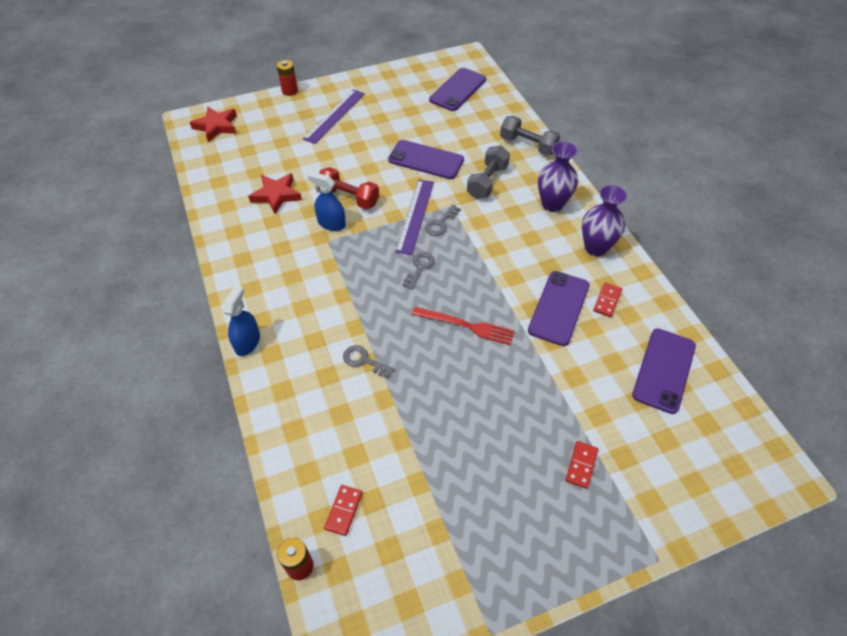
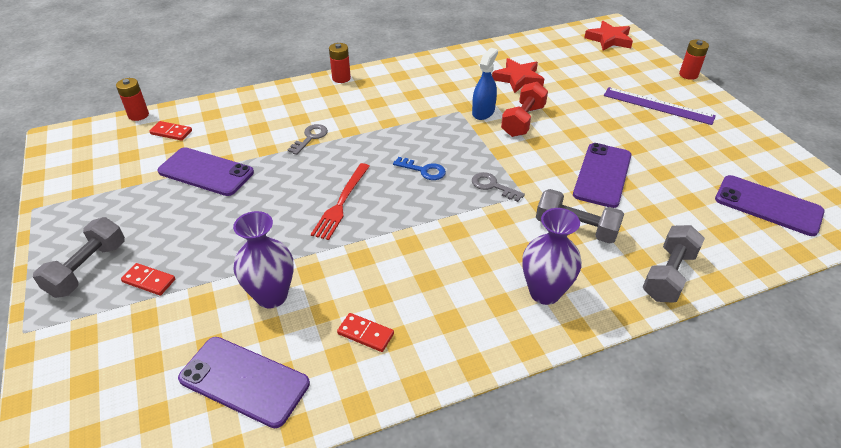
camera: 90 degrees right, 10 degrees down
(247, 342) = (341, 78): blue spray bottle -> red battery
(415, 216) = (502, 167): purple ruler -> none
(419, 268) = (423, 170): grey key -> blue key
(559, 308) = (358, 282): purple phone -> purple phone (206, 172)
(575, 528) = (88, 269): none -> grey dumbbell
(595, 248) = (462, 333): purple vase -> purple vase (271, 296)

